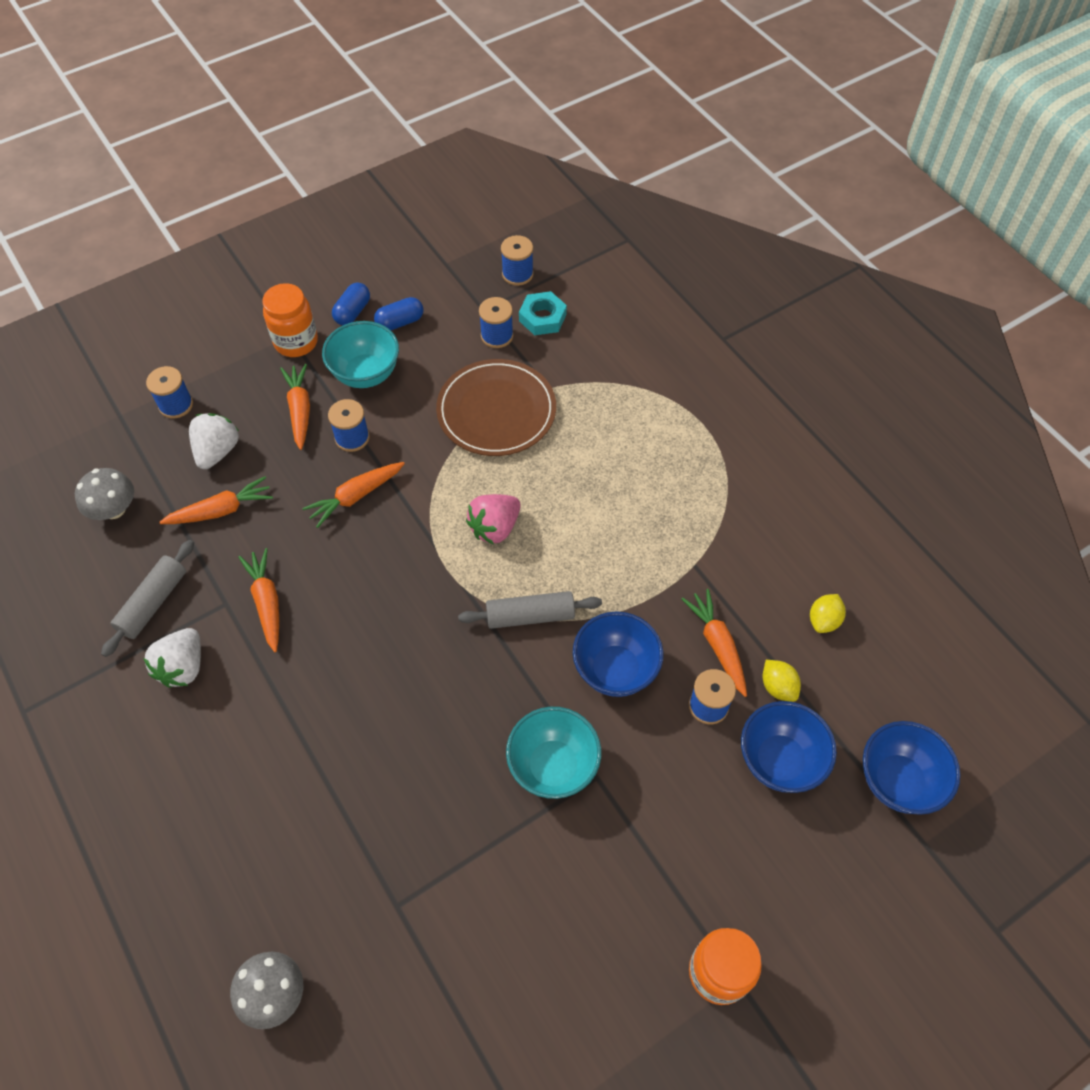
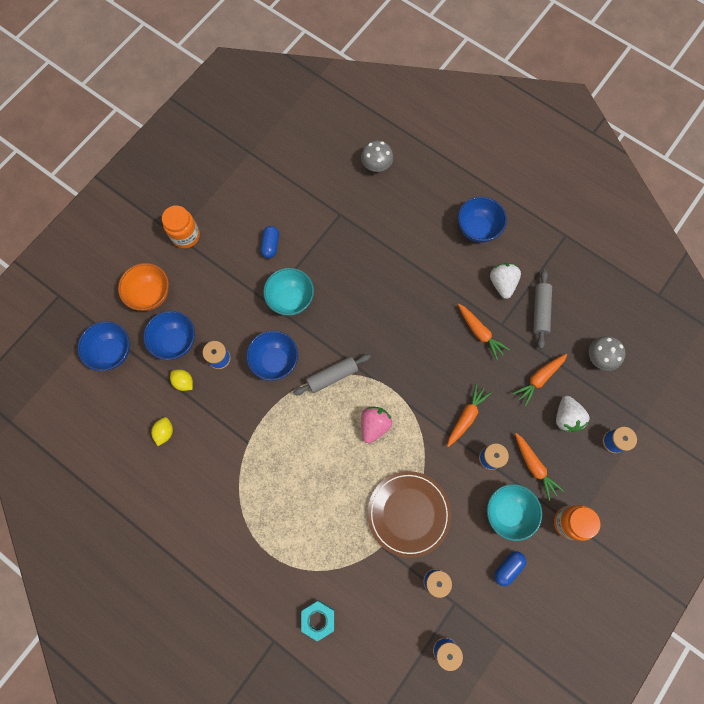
camera: 160 degrees right, 15 degrees up
(162, 779) = (477, 229): none -> blue bowl
(352, 312) = (545, 564): blue capsule -> blue capsule (270, 245)
(542, 318) = (410, 611): turquoise nut -> turquoise nut (318, 619)
(718, 645) = (222, 395): orange carrot -> none
(811, 867) = (151, 295): none -> orange bowl

